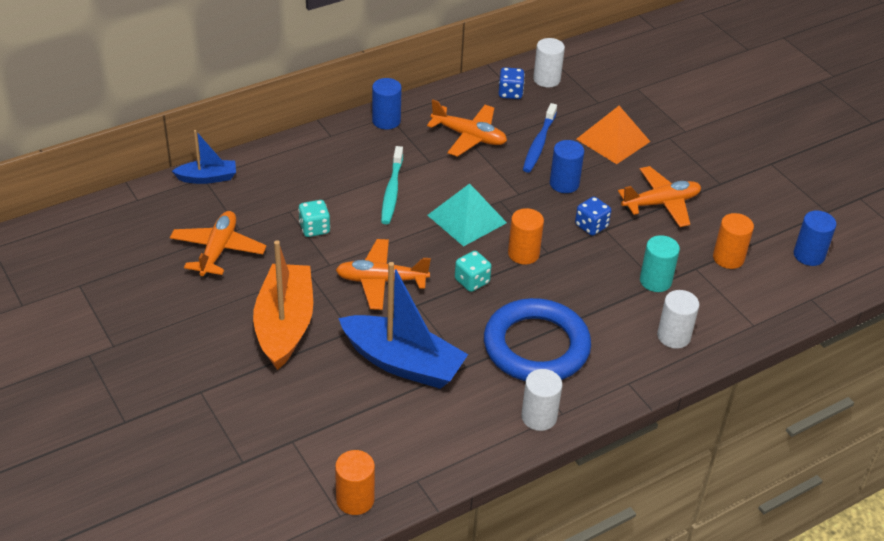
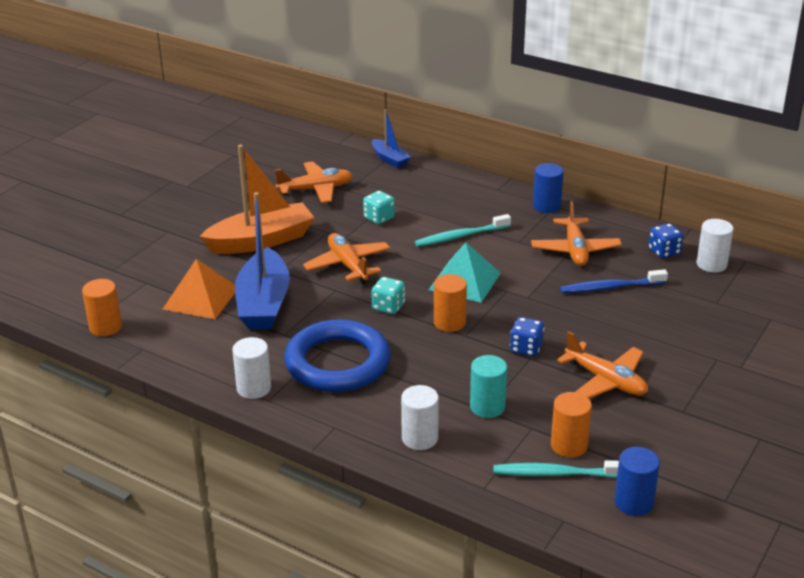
camera: 65 degrees right, 10 degrees down
(564, 184) = (569, 317): blue cylinder -> none
(613, 140) = (668, 326): orange pyramid -> orange pyramid (201, 298)
(757, 279) = (556, 474): none -> turquoise toothbrush

